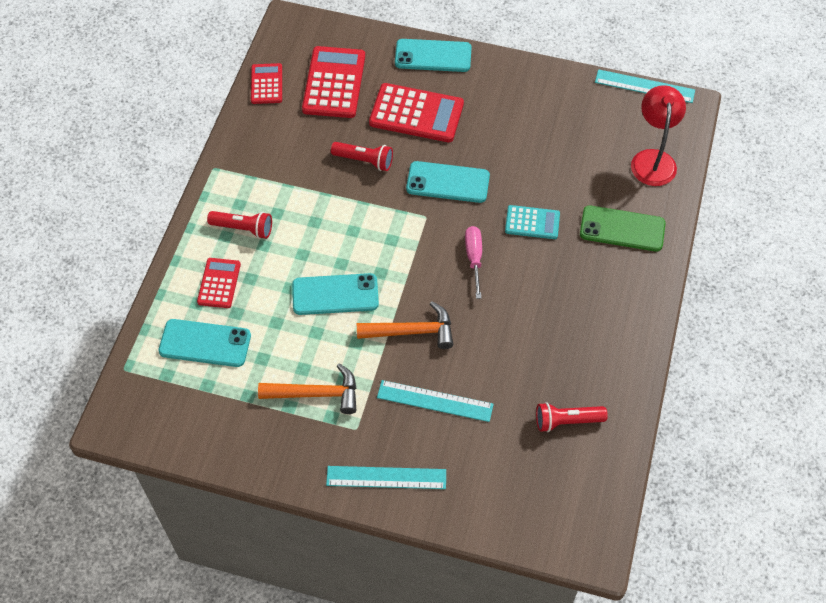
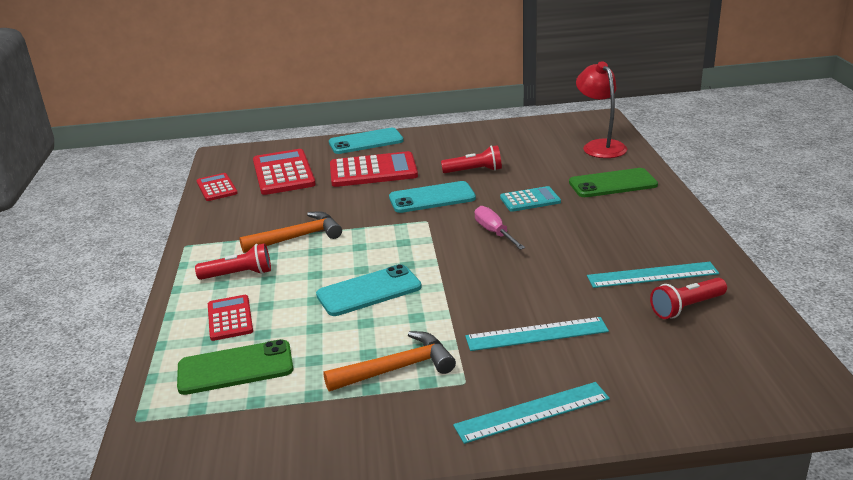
camera: 20 degrees left, 30 degrees down
(205, 343) = (235, 368): turquoise phone -> green phone
(364, 161) = (342, 205): red flashlight -> red flashlight (474, 171)
(412, 331) = (471, 293): orange hammer -> orange hammer (298, 237)
(644, 86) = (556, 117): turquoise ruler -> turquoise ruler (652, 275)

